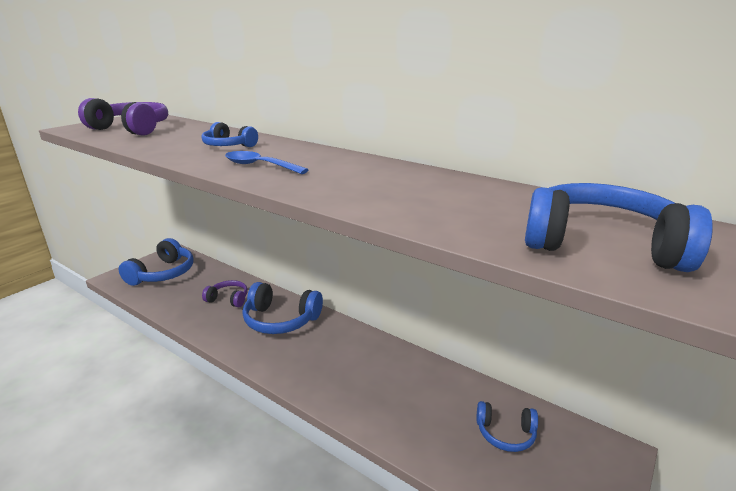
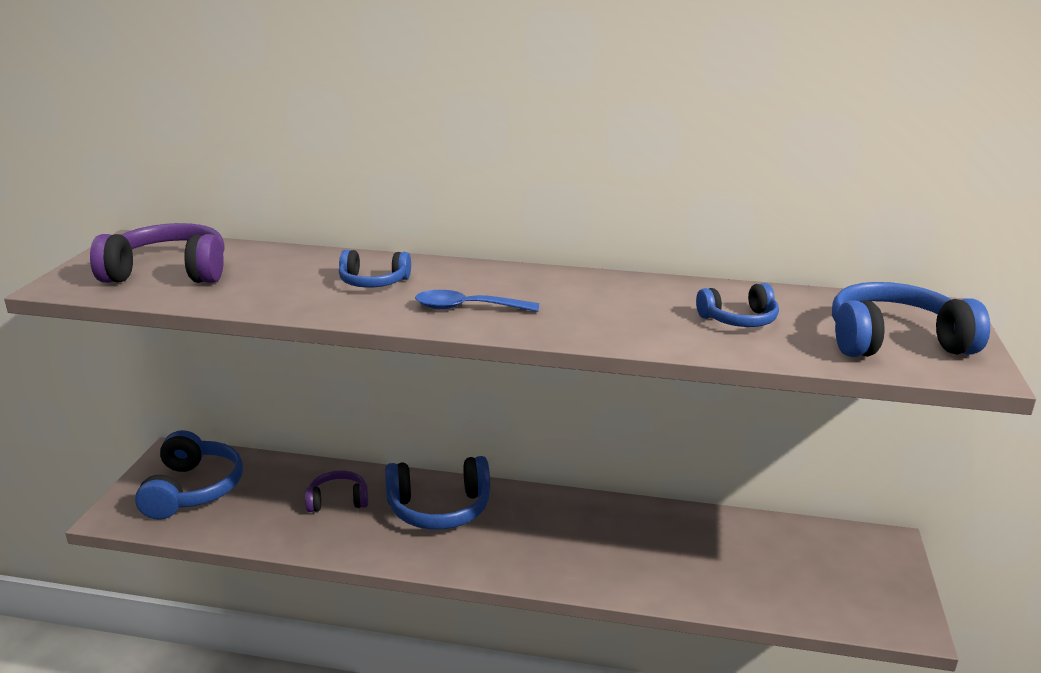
camera: 25 degrees left, 0 degrees up
(505, 433) = (785, 558): blue headphones -> blue headphones (739, 320)

